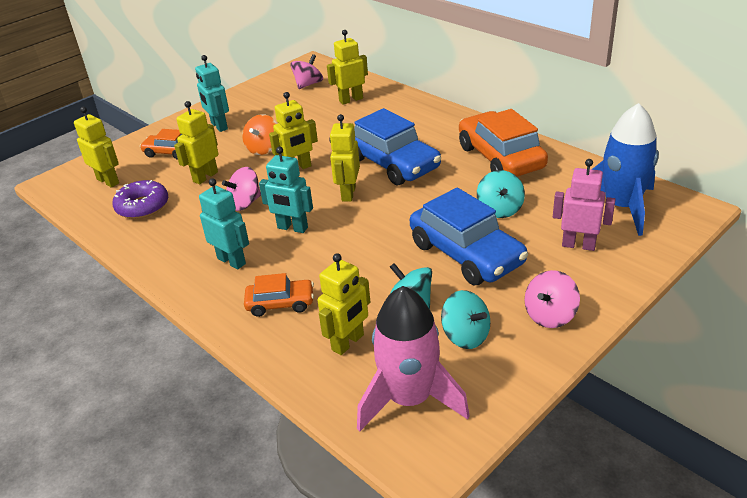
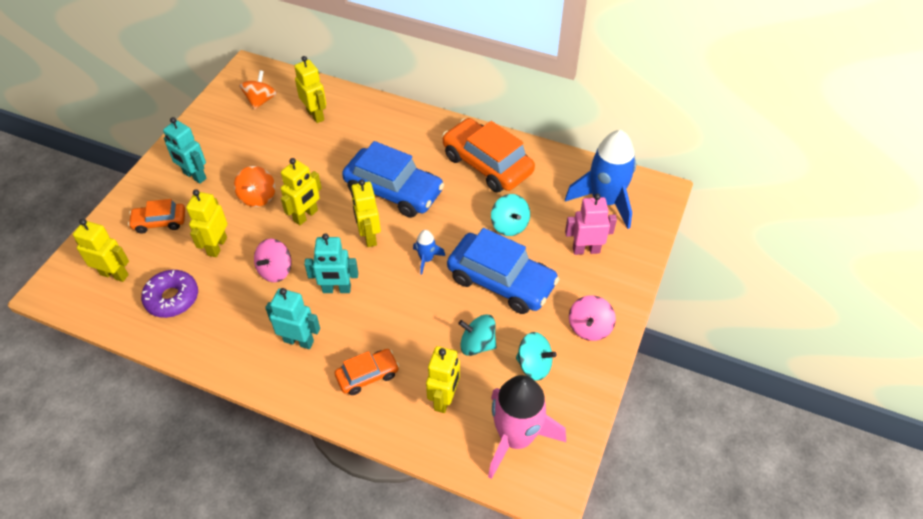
camera: 25 degrees left, 15 degrees up
(308, 84) = (261, 100): pink spinning top -> orange spinning top
(351, 100) = (315, 115): yellow robot -> yellow robot turned 105 degrees clockwise
(395, 221) = (426, 259): none -> blue rocket

